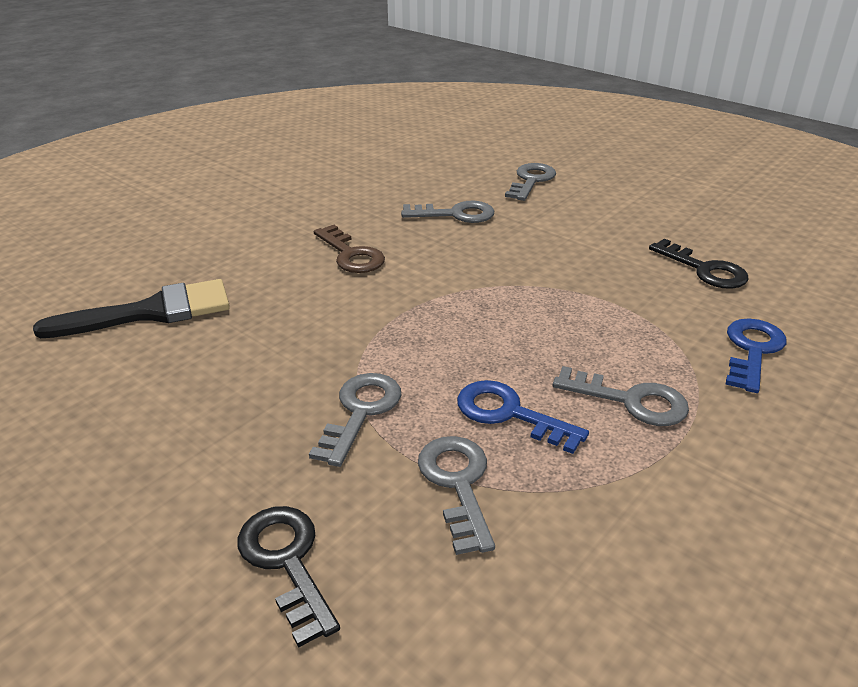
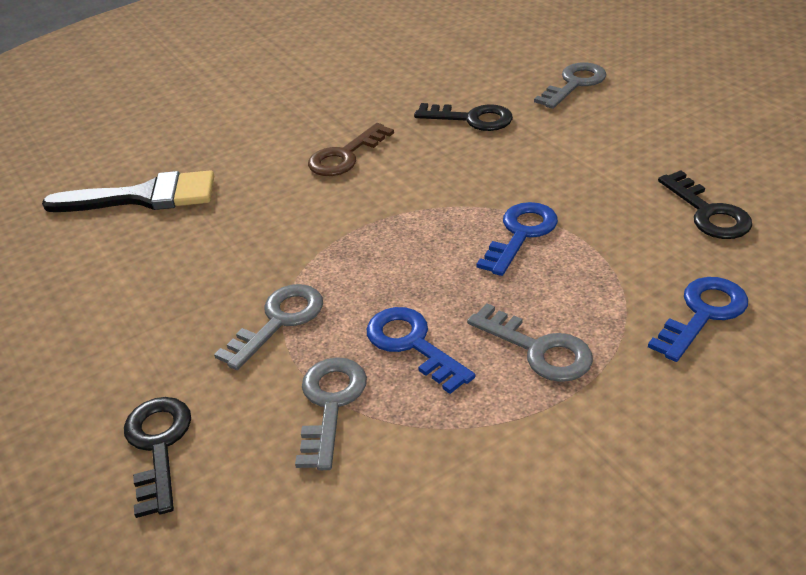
camera: 20 degrees right, 5 degrees up
(351, 254) = (345, 155): brown key -> brown key turned 60 degrees clockwise
(455, 214) = (471, 119): grey key -> black key
(556, 304) = (520, 234): none -> blue key

